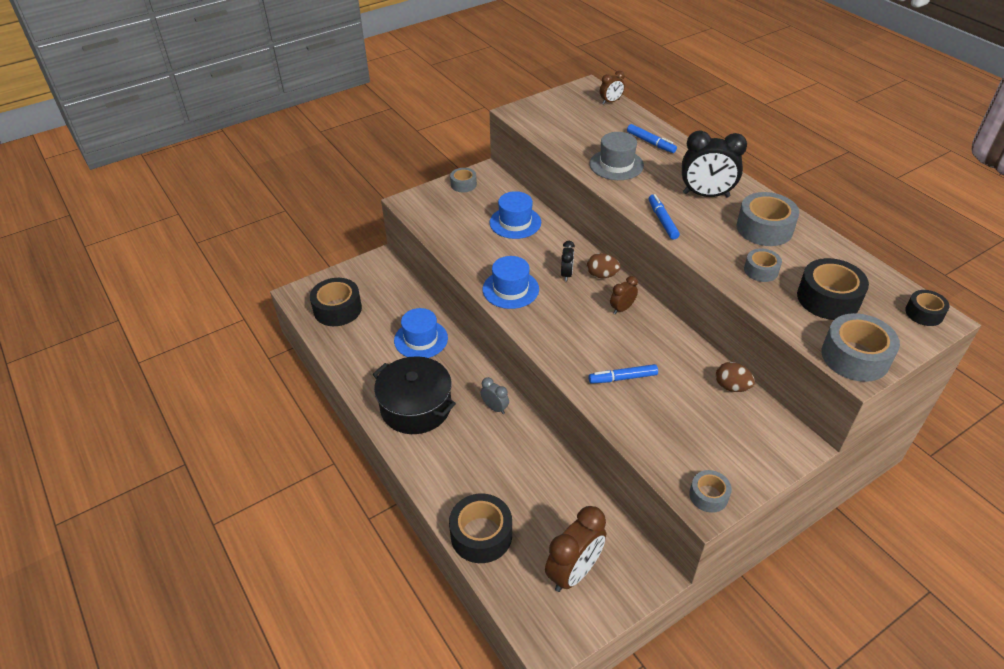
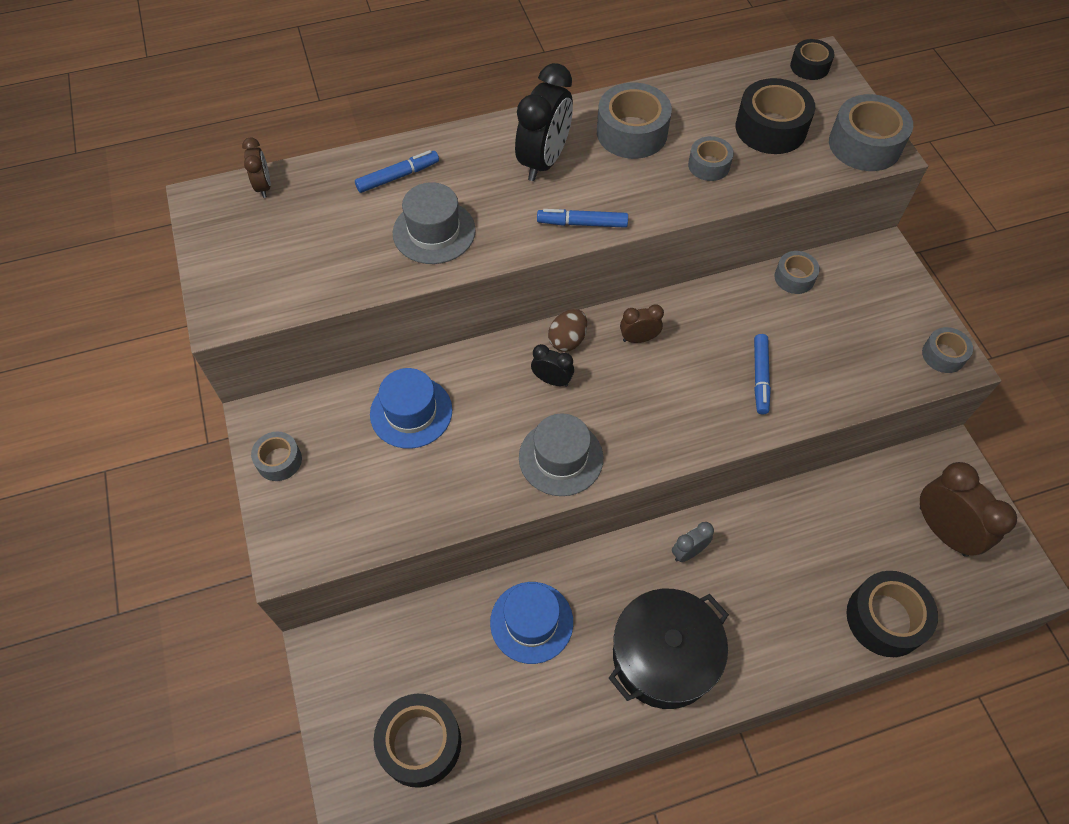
camera: 75 degrees left, 15 degrees up
(510, 289) = (561, 457): blue hat -> grey hat
(622, 309) = (638, 338): brown clock -> brown clock turned 105 degrees clockwise
(731, 387) = (794, 277): brown egg -> grey tape

